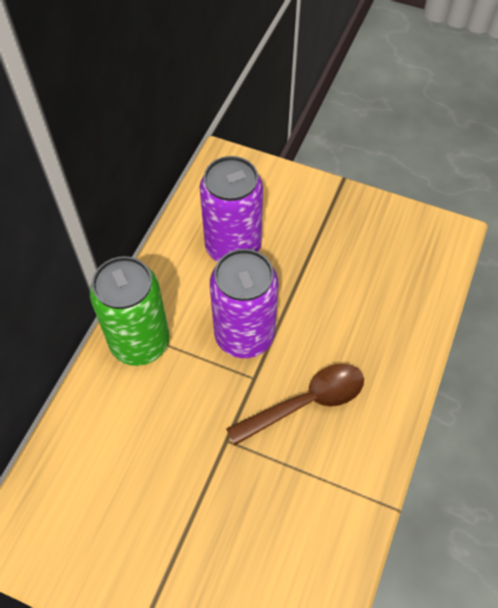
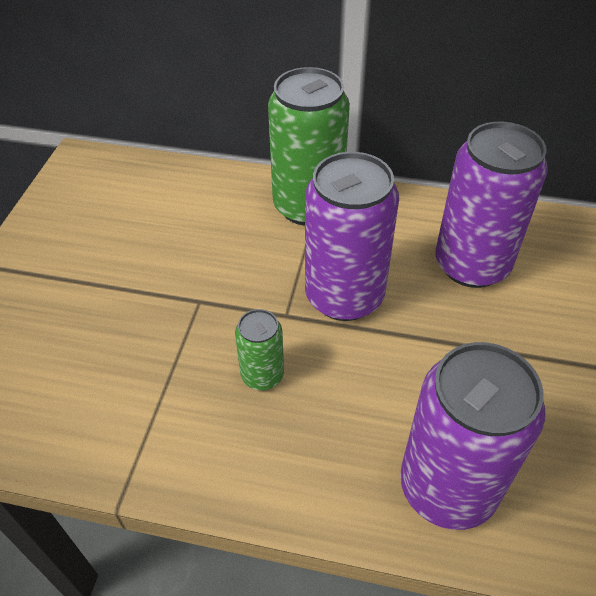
camera: 80 degrees right, 10 degrees down
(306, 402) = (262, 375): brown spoon -> green can
(401, 311) = (447, 487): none -> purple can

